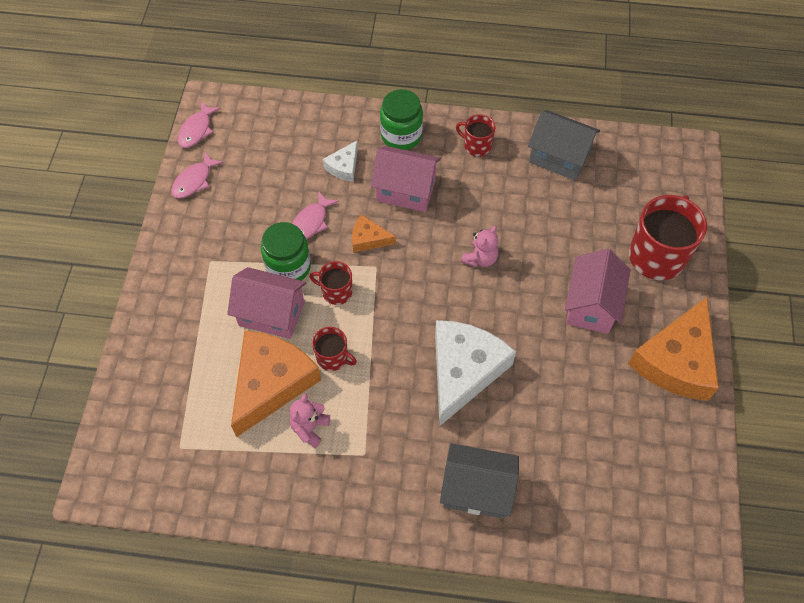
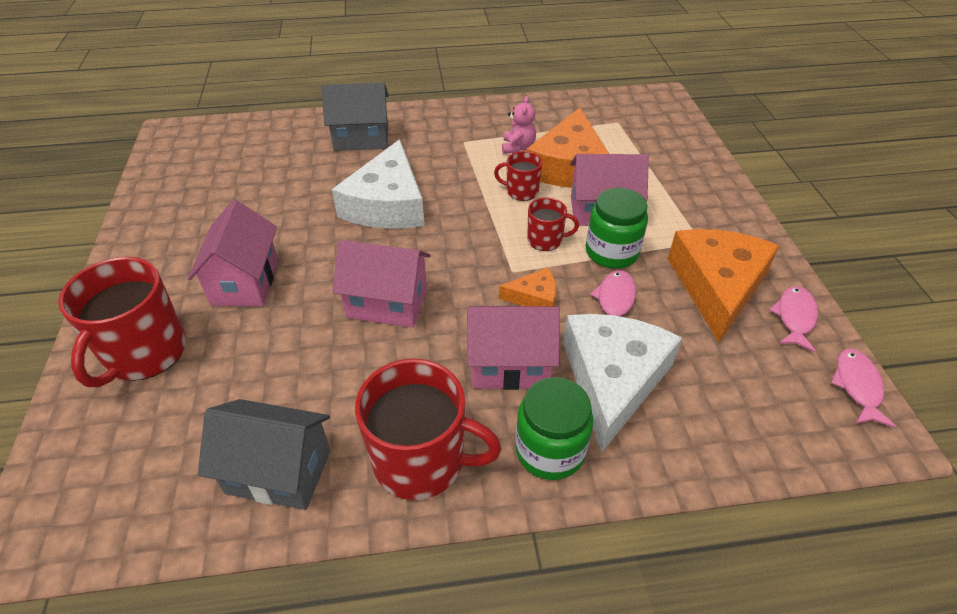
camera: 165 degrees right, 15 degrees down
(344, 166) = (612, 380): white cheese -> white cheese, size x2.12
(476, 146) = (421, 461): red mug -> red mug, size x1.93
(480, 258) = (387, 303): pink teddy bear -> pink house
(676, 360) = (152, 250): orange cheese -> orange cheese (717, 286)

